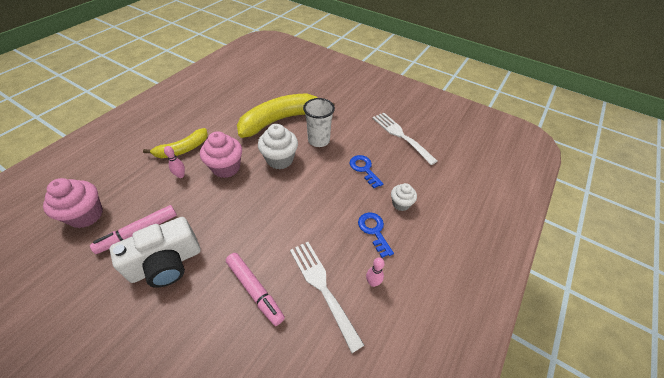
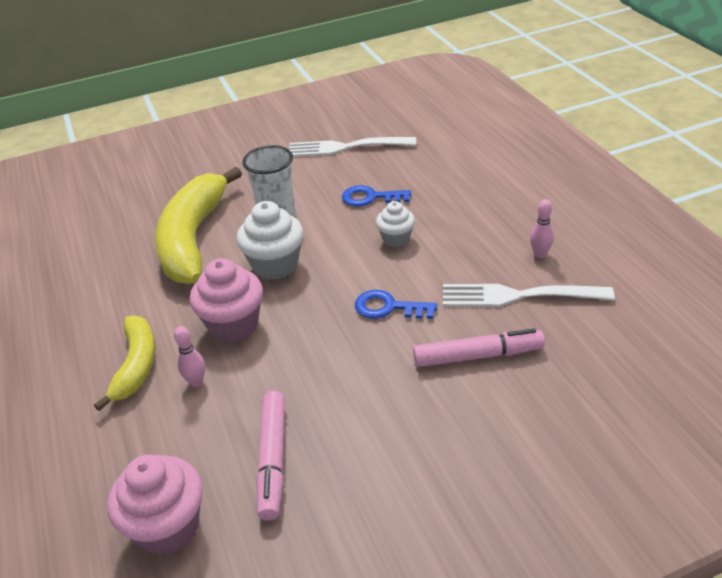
camera: 50 degrees left, 10 degrees down
(166, 263) = (363, 437): white camera -> none
(374, 231) = (472, 226): blue key -> blue key (388, 307)
(401, 204) = (451, 191): white cupcake -> white cupcake (396, 239)

